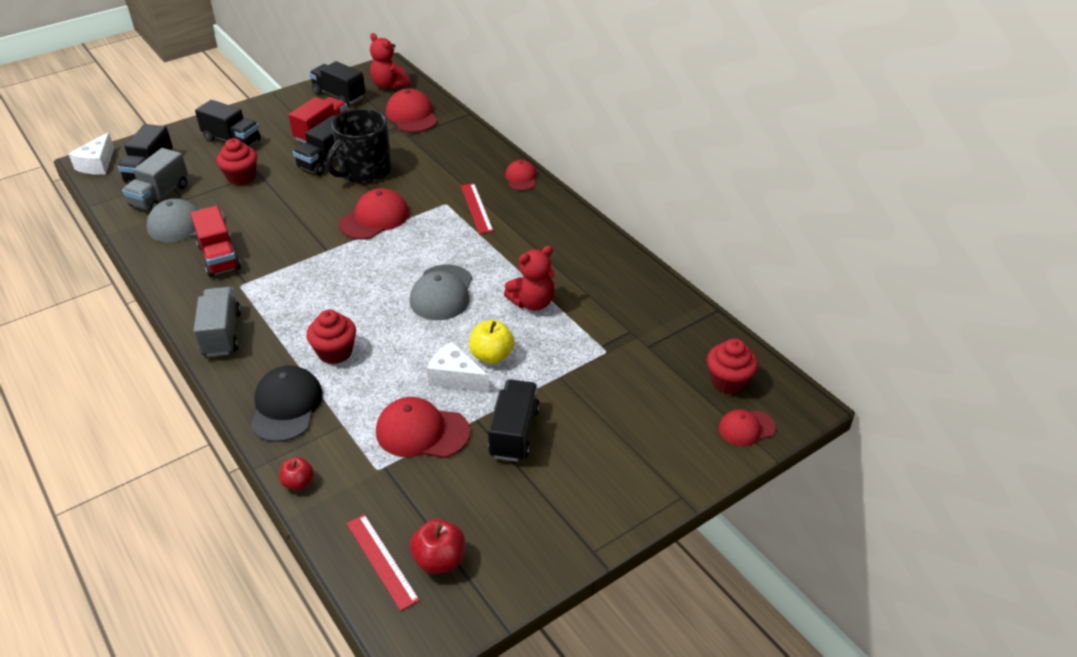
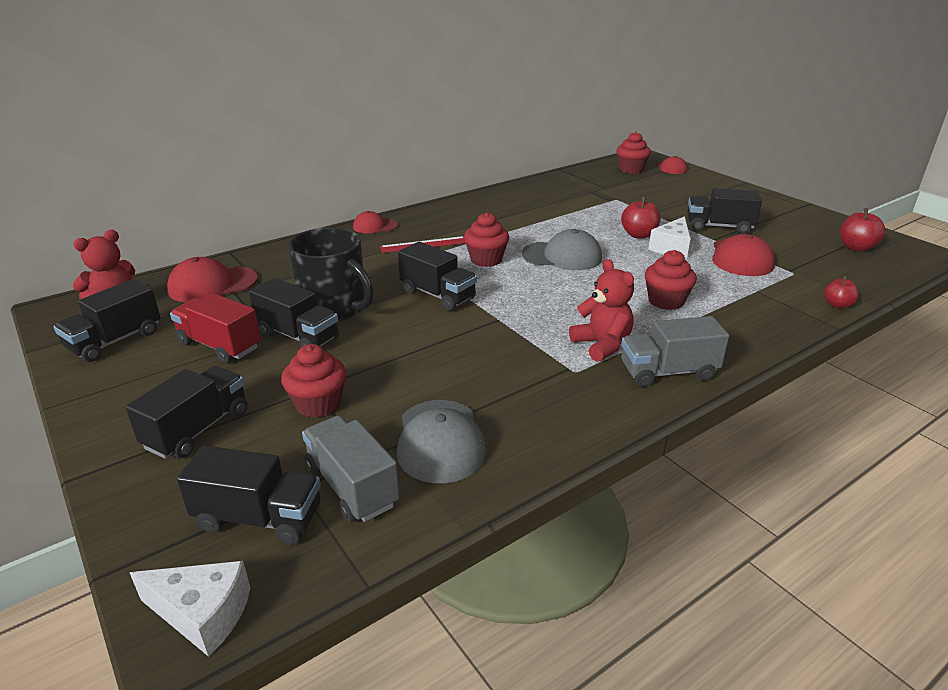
camera: 90 degrees left, 10 degrees down
(160, 195) = (352, 486): grey truck -> grey truck turned 150 degrees counterclockwise
(219, 257) = (520, 396): red truck -> none
(286, 406) = (753, 319): black cap -> none
(374, 218) = (437, 295): red cap -> black truck
(382, 560) = (877, 266): red ruler -> none
(439, 244) = (486, 260): none -> red cupcake
(492, 356) = (638, 235): yellow apple -> red apple
(532, 302) = (566, 221): red teddy bear -> red teddy bear (602, 345)

